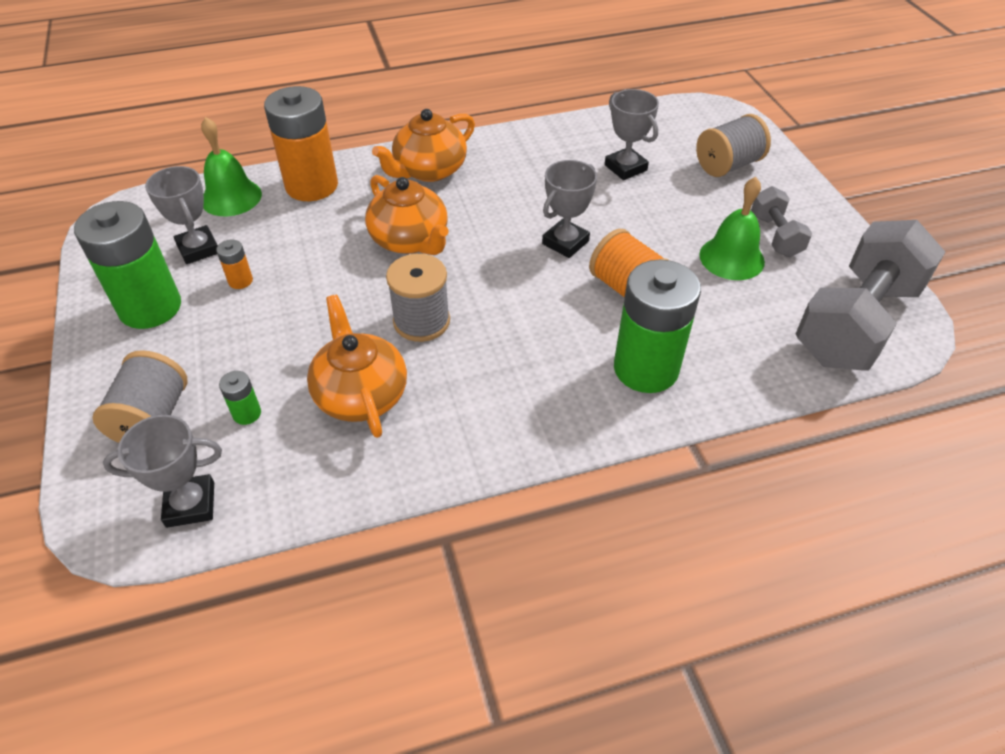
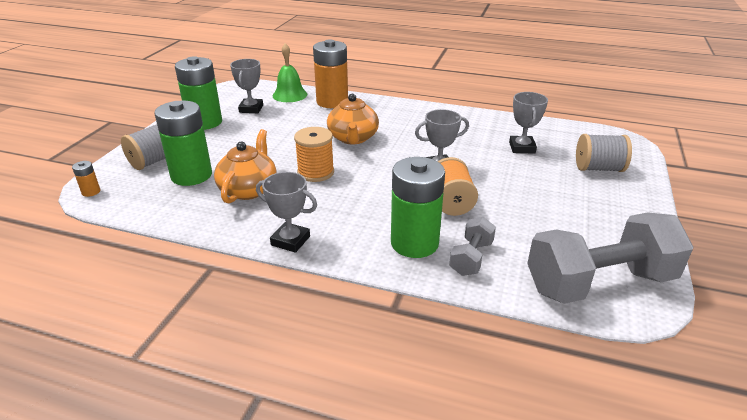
camera: 35 degrees right, 15 degrees down
(190, 504) = (127, 198): grey trophy -> grey trophy (290, 241)
(240, 281) = (253, 126): orange battery -> orange battery (91, 192)
(247, 413) = (191, 175): green battery -> green battery, size x2.42
(421, 321) = (315, 172): grey spool -> orange spool
(429, 170) = (400, 114): orange teapot -> none
(731, 258) = (542, 214): green bell -> none
(775, 235) = (591, 214): grey dumbbell -> grey dumbbell (471, 258)

